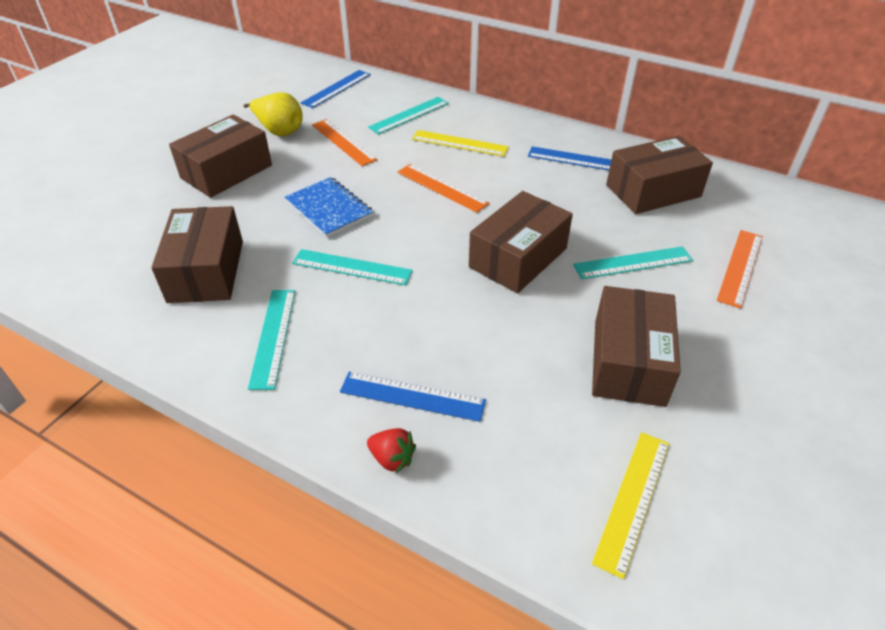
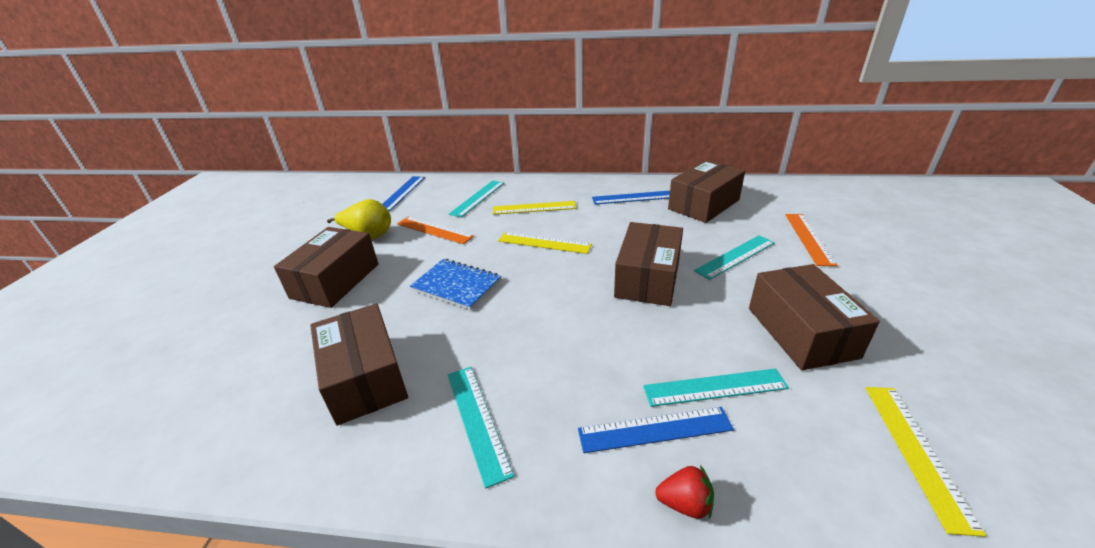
camera: 20 degrees left, 10 degrees down
(352, 267) = (512, 329): turquoise ruler -> turquoise ruler (715, 387)
(442, 187) = (544, 243): orange ruler -> yellow ruler

